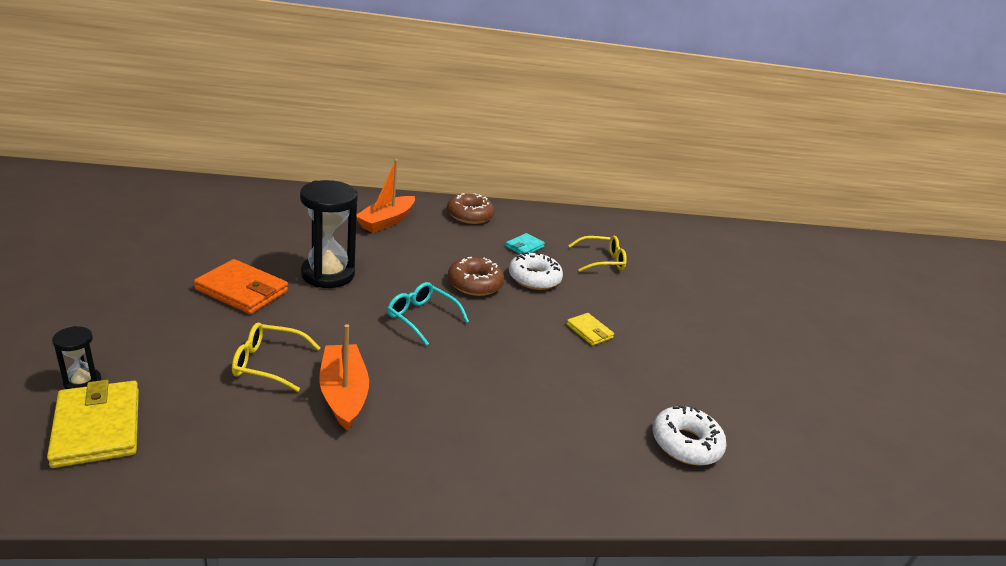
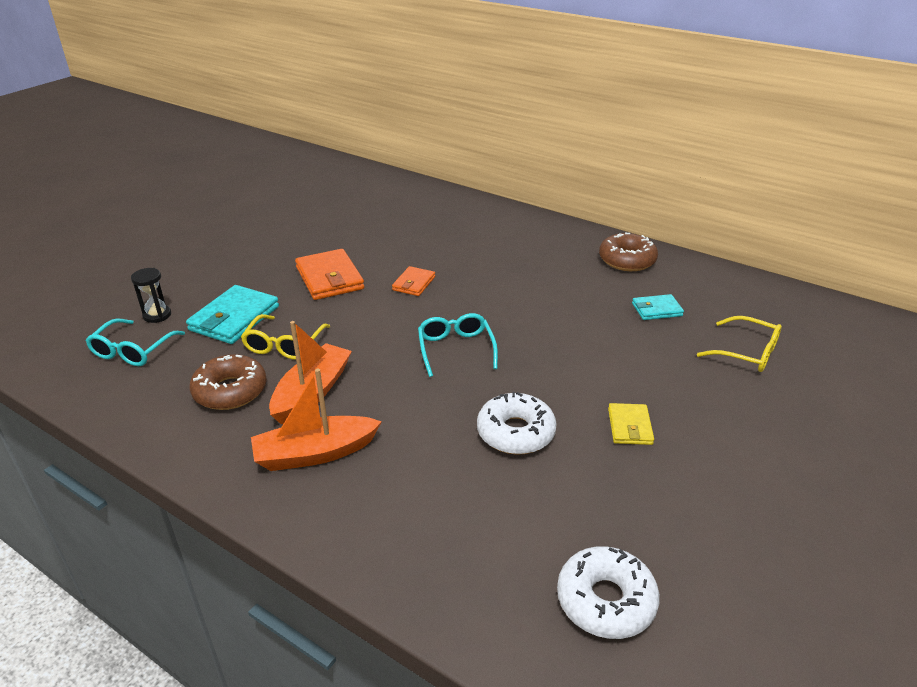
camera: 45 degrees right, 5 degrees up
(97, 427) = (132, 351): yellow wallet -> turquoise glasses
(184, 356) = (234, 318): none -> turquoise wallet
(268, 363) = (284, 345): yellow glasses -> yellow glasses turned 120 degrees counterclockwise
(328, 274) = (414, 283): black hourglass -> orange wallet
(386, 221) = (525, 246): orange boat -> orange boat (315, 453)
(475, 284) = (549, 333): brown donut -> brown donut (230, 391)
(534, 278) = (627, 347): white donut -> white donut (515, 432)

